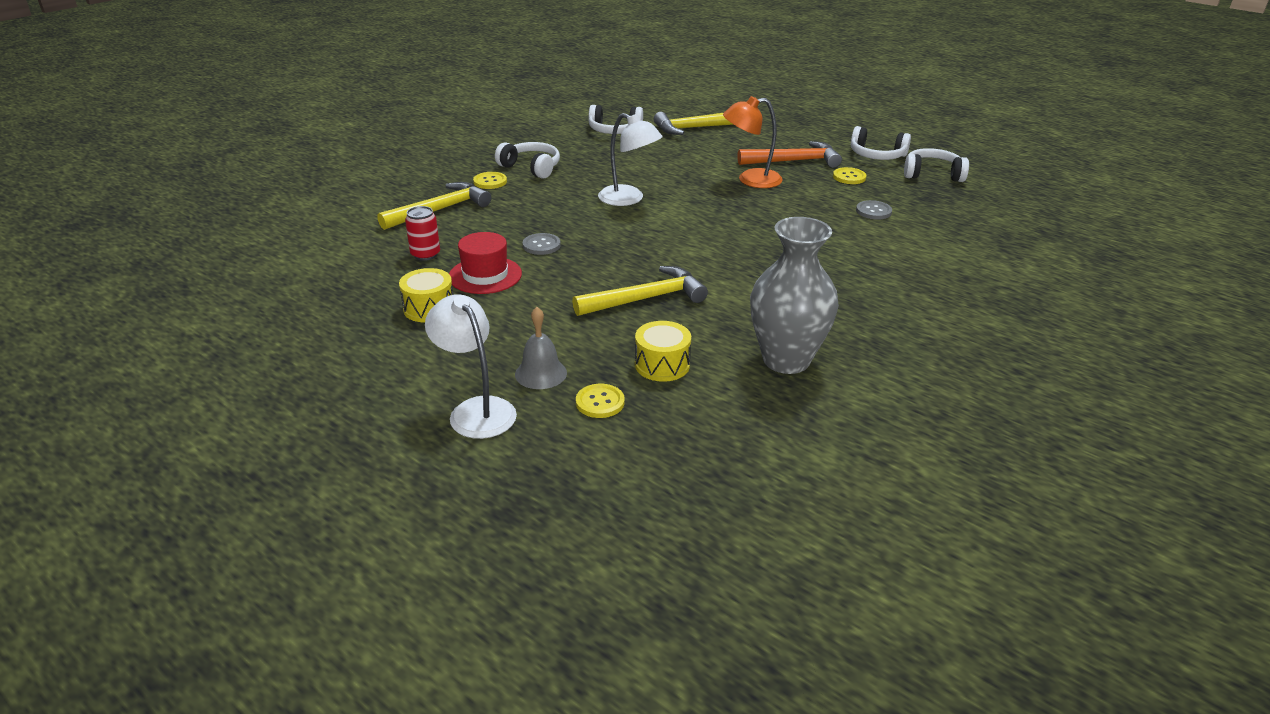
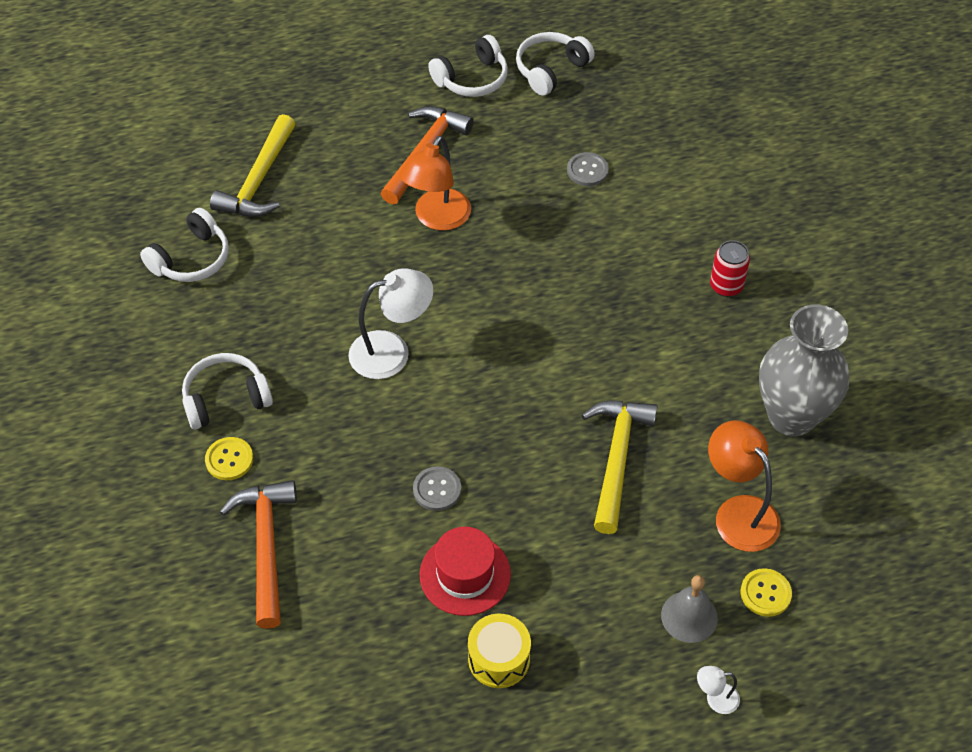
camera: 55 degrees left, 20 degrees up
(425, 254) = (372, 611): red can -> red can (726, 286)
(440, 210) = (266, 547): yellow hammer -> orange hammer
(476, 410) = (715, 699): white lamp -> white lamp, size x0.47
(662, 365) = (738, 512): yellow drum -> orange lamp
(849, 177) = (501, 136): yellow button -> none

